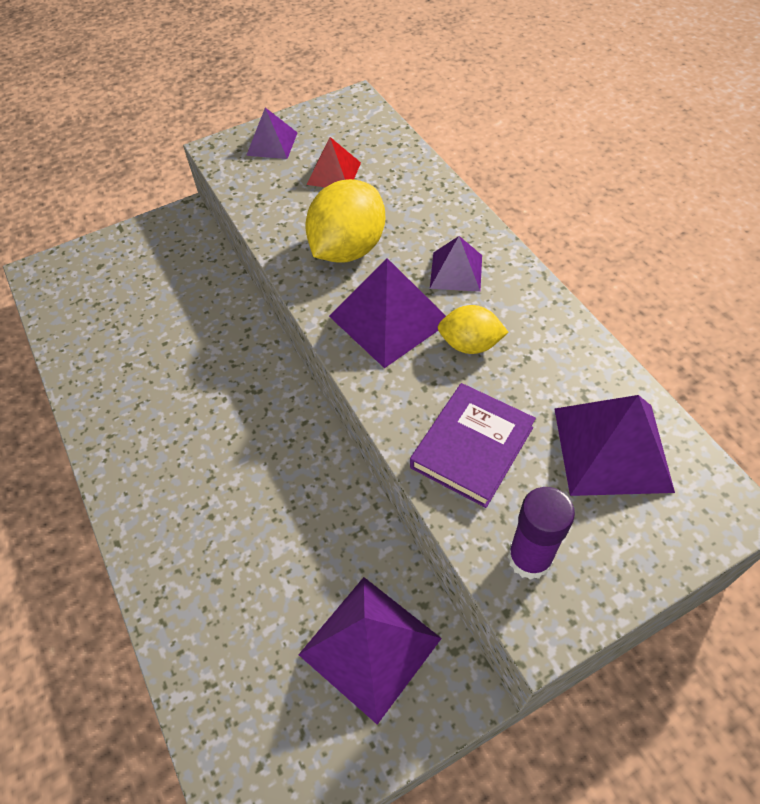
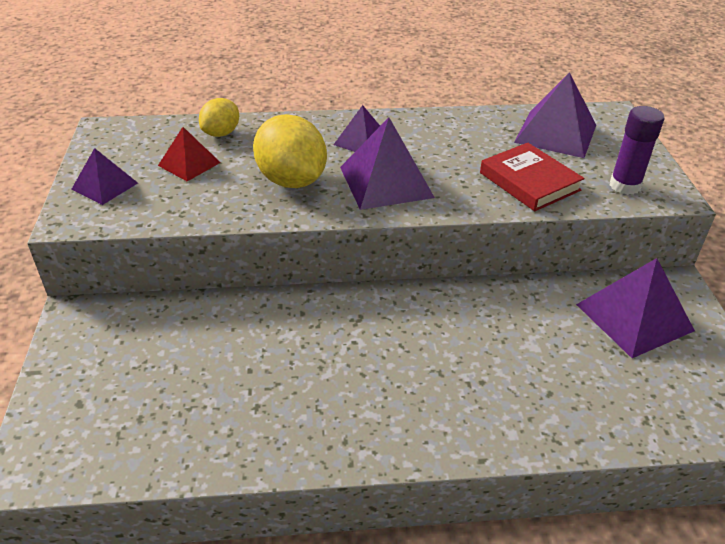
camera: 70 degrees left, 15 degrees down
(470, 344) = (437, 156): yellow lemon -> yellow lemon (221, 133)
(472, 447) = (529, 181): purple book -> red book

